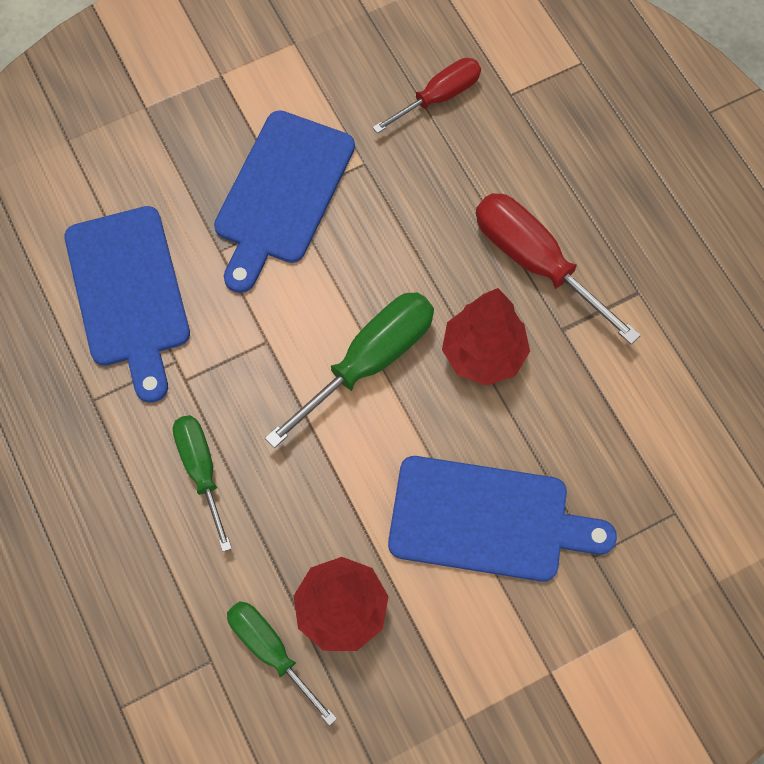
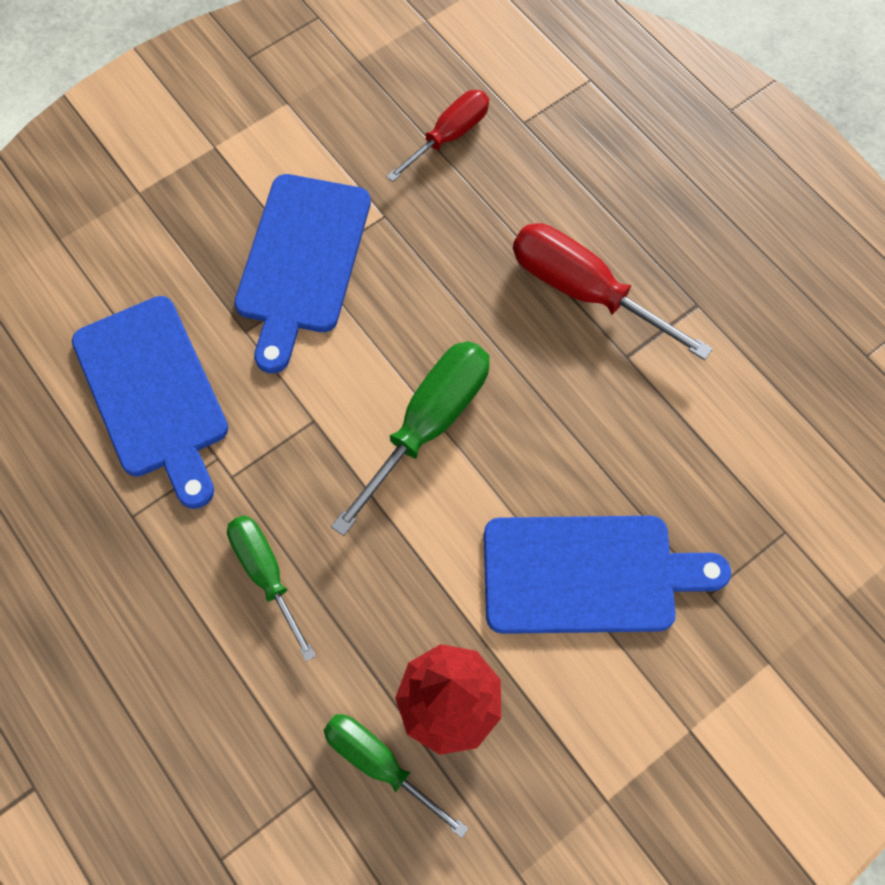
camera: 10 degrees left, 0 degrees up
(483, 354) = (548, 396): red tree -> none

